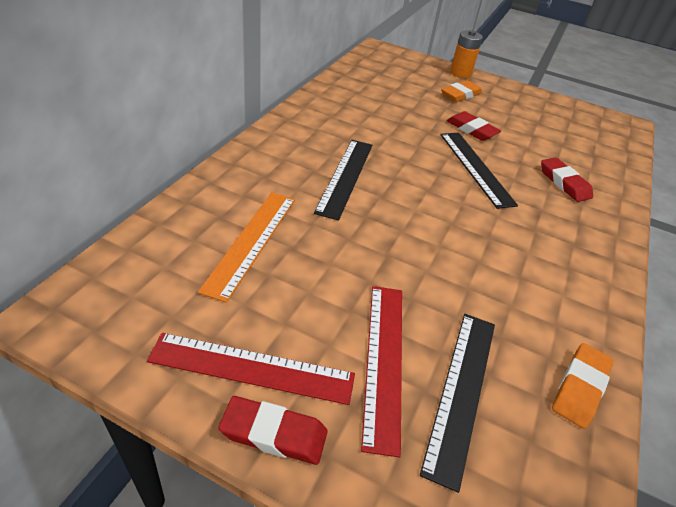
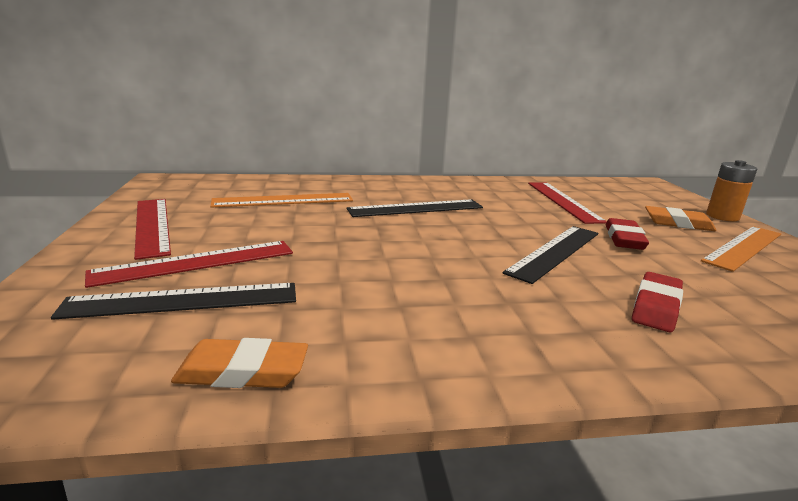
camera: 60 degrees right, 20 degrees down
(274, 433) = (93, 243): red eraser -> none
(387, 105) = (563, 201): none -> red ruler
(508, 102) = (743, 247): none -> orange ruler

